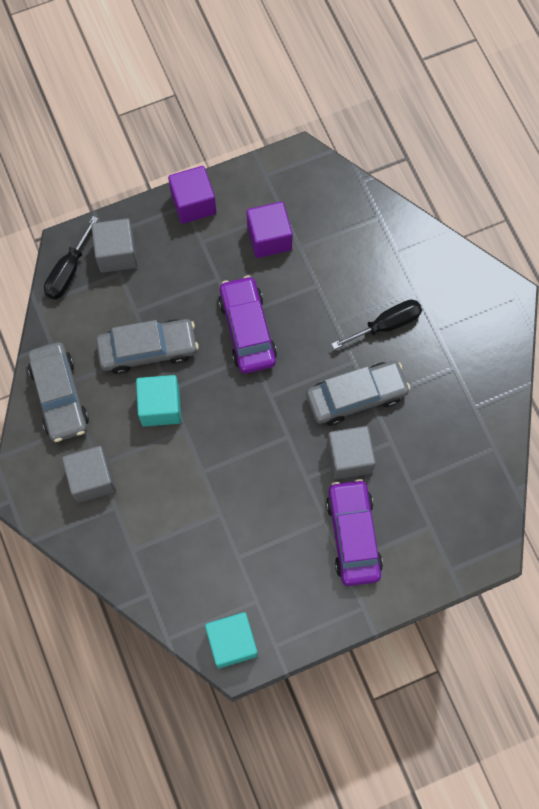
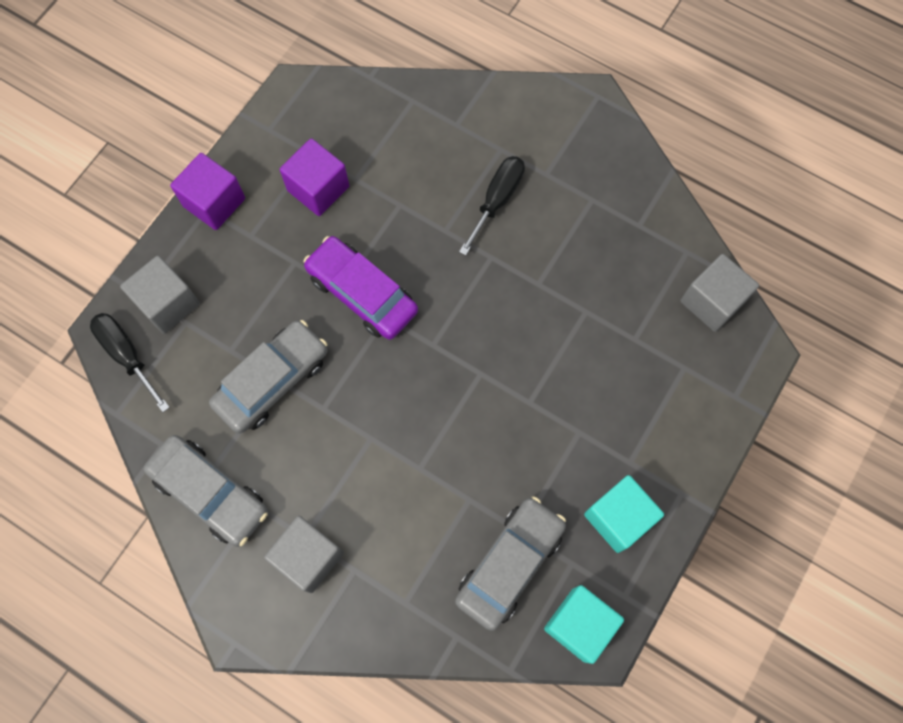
camera: 35 degrees left, 0 degrees up
(68, 271) = (127, 355): black screwdriver -> black screwdriver turned 150 degrees clockwise
(160, 406) = (328, 431): turquoise cube -> turquoise cube (618, 517)
(349, 457) = (557, 353): grey cube -> grey cube (712, 302)
(353, 535) = (618, 428): purple car -> none
(356, 396) = (519, 288): grey car -> grey car (510, 564)

